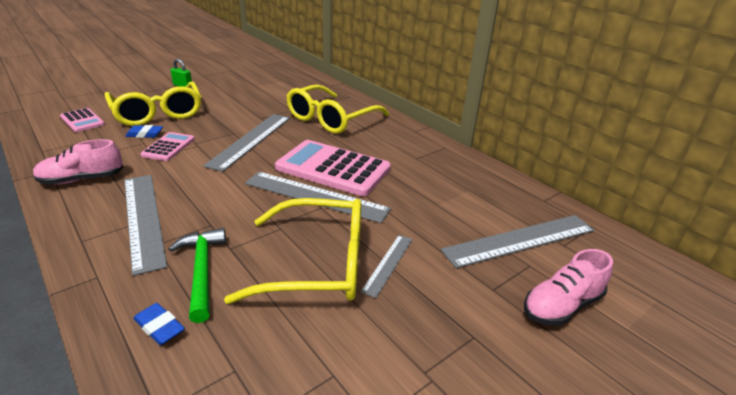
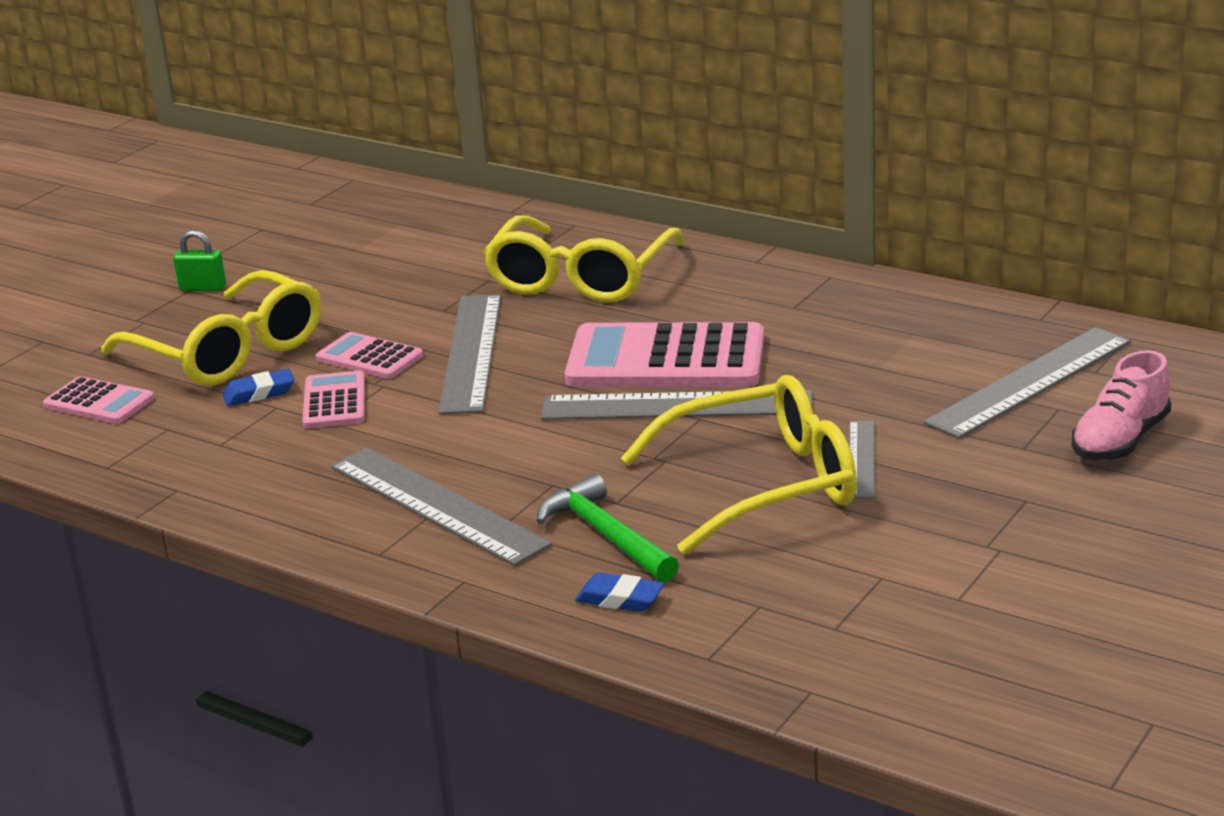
camera: 15 degrees left, 5 degrees down
(82, 179) = (254, 485): pink shoe -> none
(207, 131) = (369, 357): none -> pink calculator

